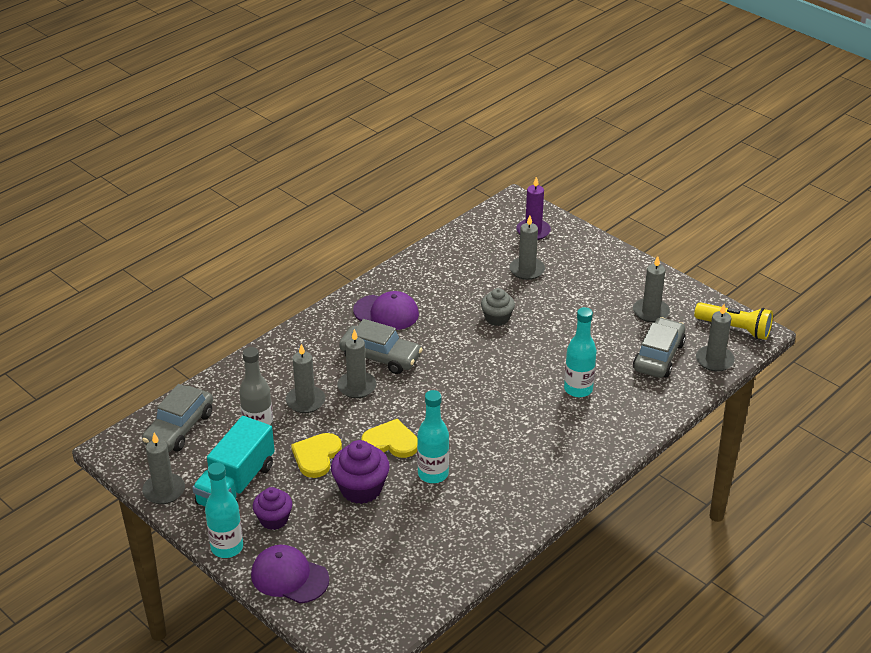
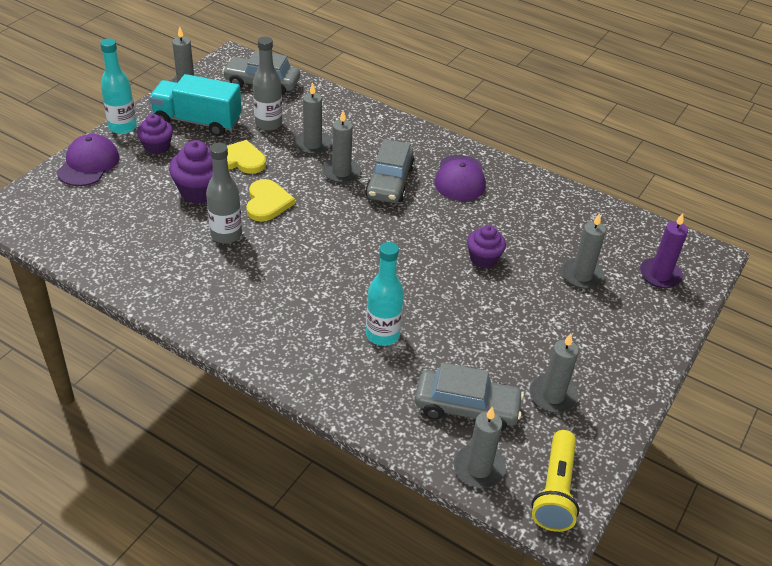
camera: 75 degrees right, 5 degrees up
(433, 474) = (226, 235): turquoise bottle -> grey bottle
(497, 318) = (483, 258): grey cupcake -> purple cupcake

